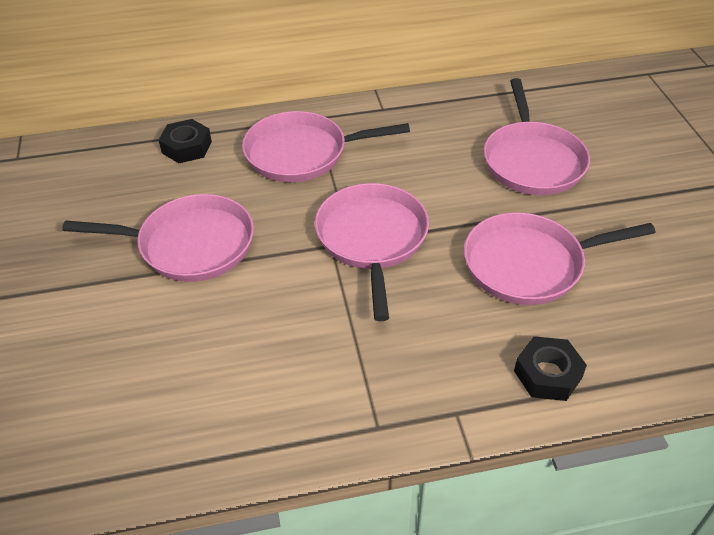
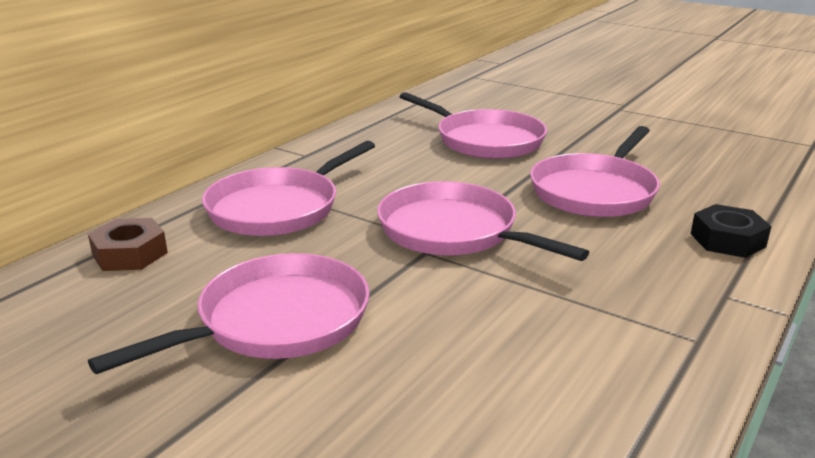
camera: 45 degrees left, 20 degrees down
(187, 147) = (130, 254): black nut -> brown nut

